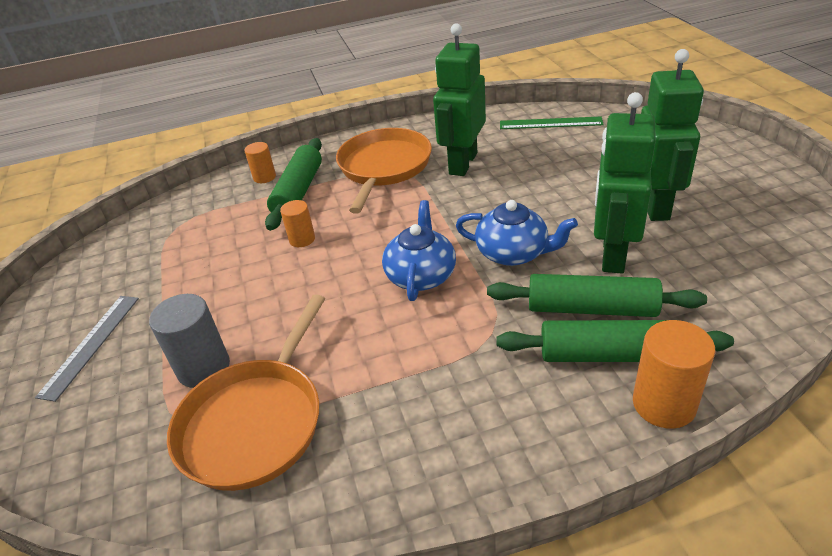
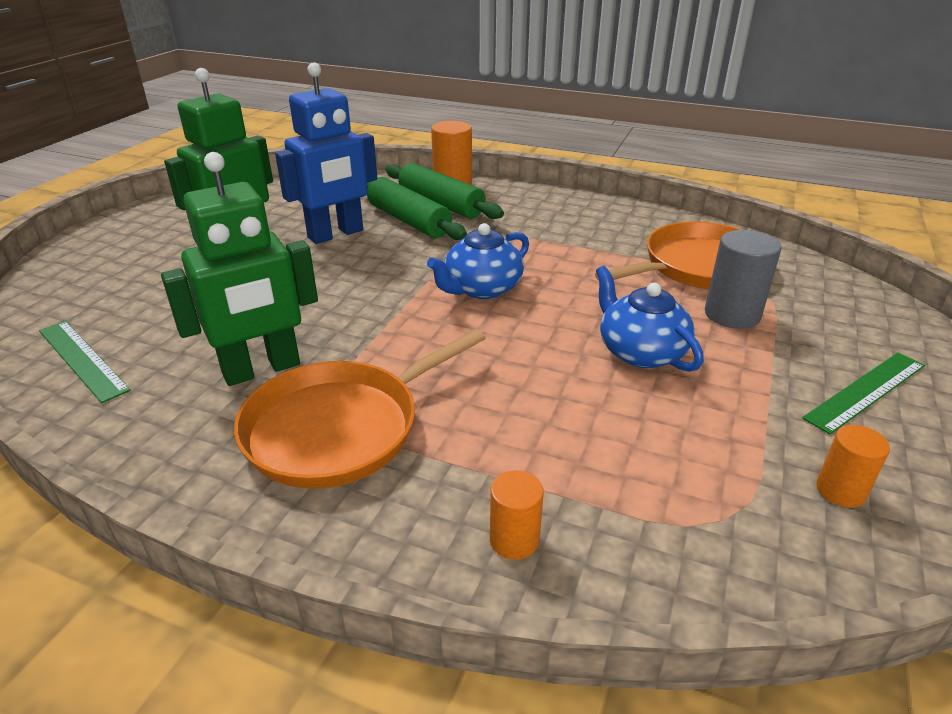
camera: 145 degrees left, 5 degrees down
(91, 345) = (865, 391): grey ruler -> green ruler
(298, 192) = (491, 463): green rolling pin -> none
(302, 239) = (553, 383): orange cylinder -> orange cylinder (840, 490)
(513, 253) = (390, 267): blue teapot -> blue teapot (640, 352)
(612, 255) = (336, 234): green robot -> blue robot

